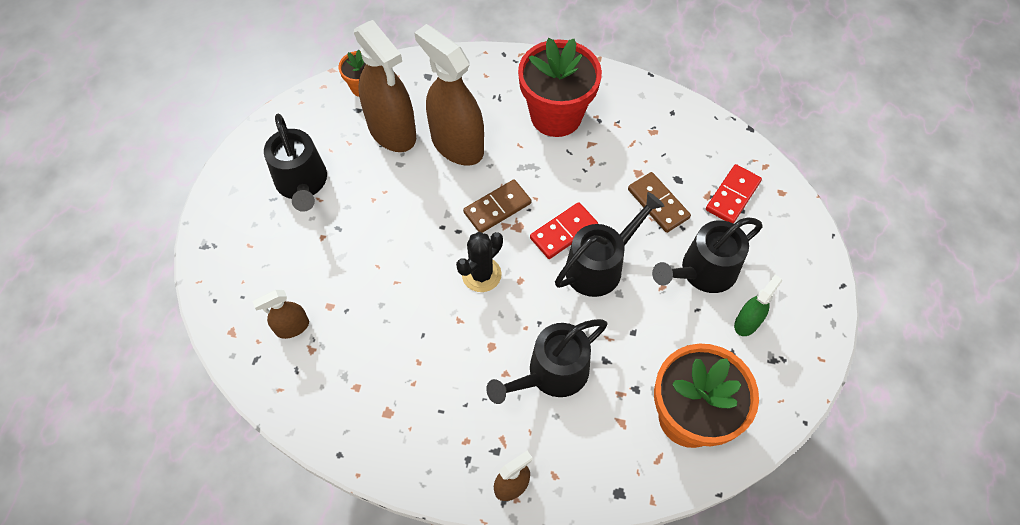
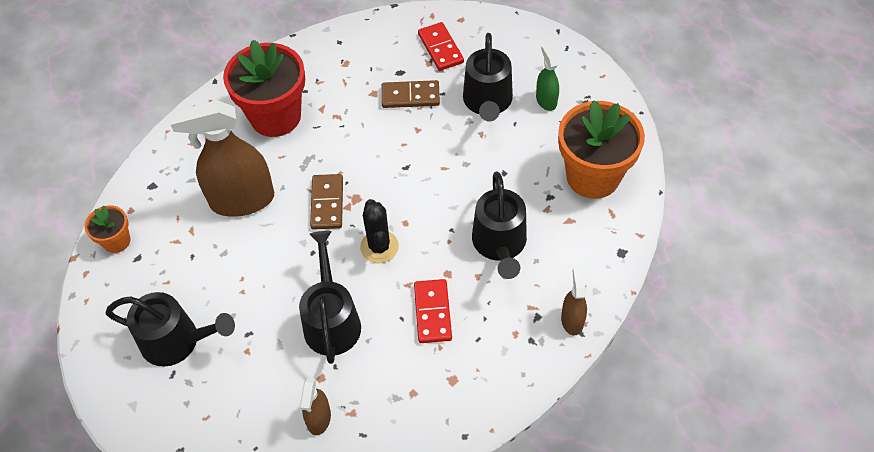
camera: 55 degrees left, 5 degrees down
(392, 131) = (185, 242): brown spray bottle -> none
(563, 232) = (386, 170): red domino -> red domino (433, 312)
(599, 266) = (433, 163): black watering can -> black watering can (331, 320)

